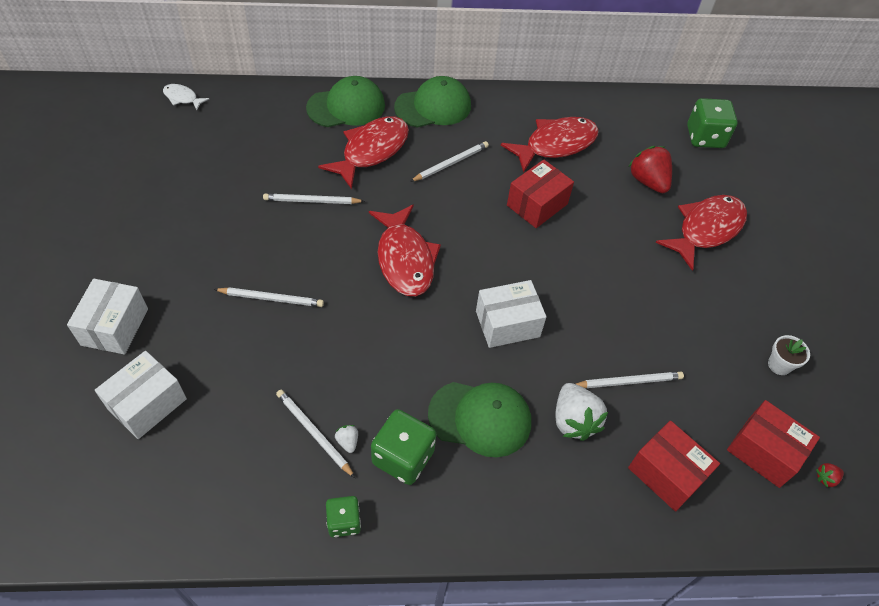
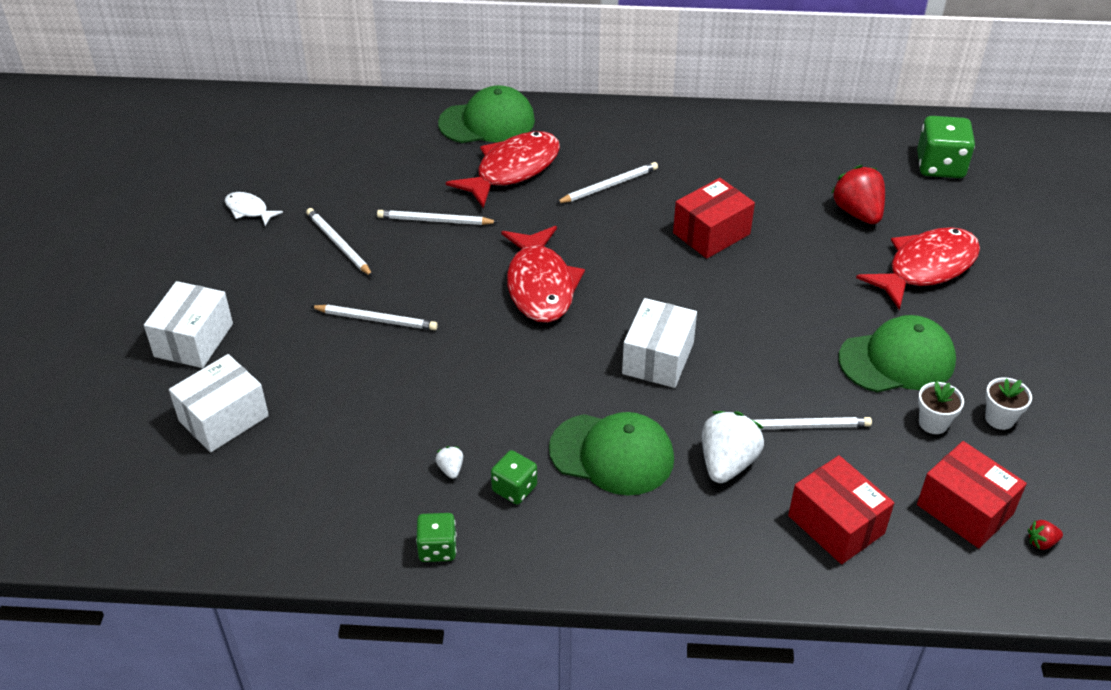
camera: 10 degrees right, 10 degrees down
(182, 98) = (292, 108): white fish -> white fish (249, 210)
(314, 433) = (412, 458): white pencil -> white pencil (338, 244)
(403, 457) = (514, 488): green dice -> green dice, size x0.60
(433, 106) = (594, 124): green cap -> green cap (897, 360)
(507, 324) = (658, 358): white box -> white box turned 60 degrees counterclockwise
(555, 145) = (744, 169): red fish -> none
(573, 420) = (727, 463): white strawberry -> white strawberry turned 150 degrees counterclockwise
(729, 372) = (933, 423): none -> white flower pot

